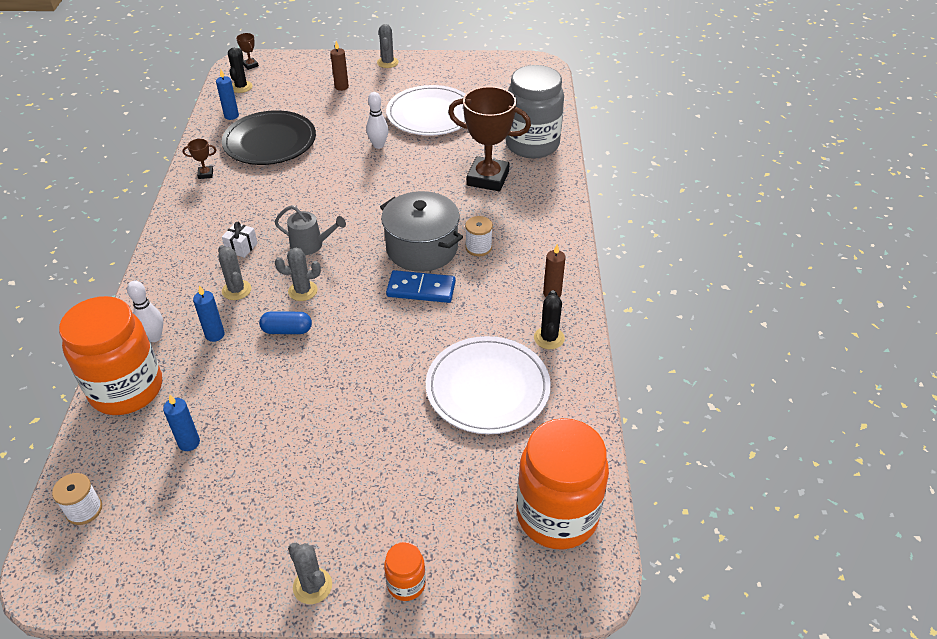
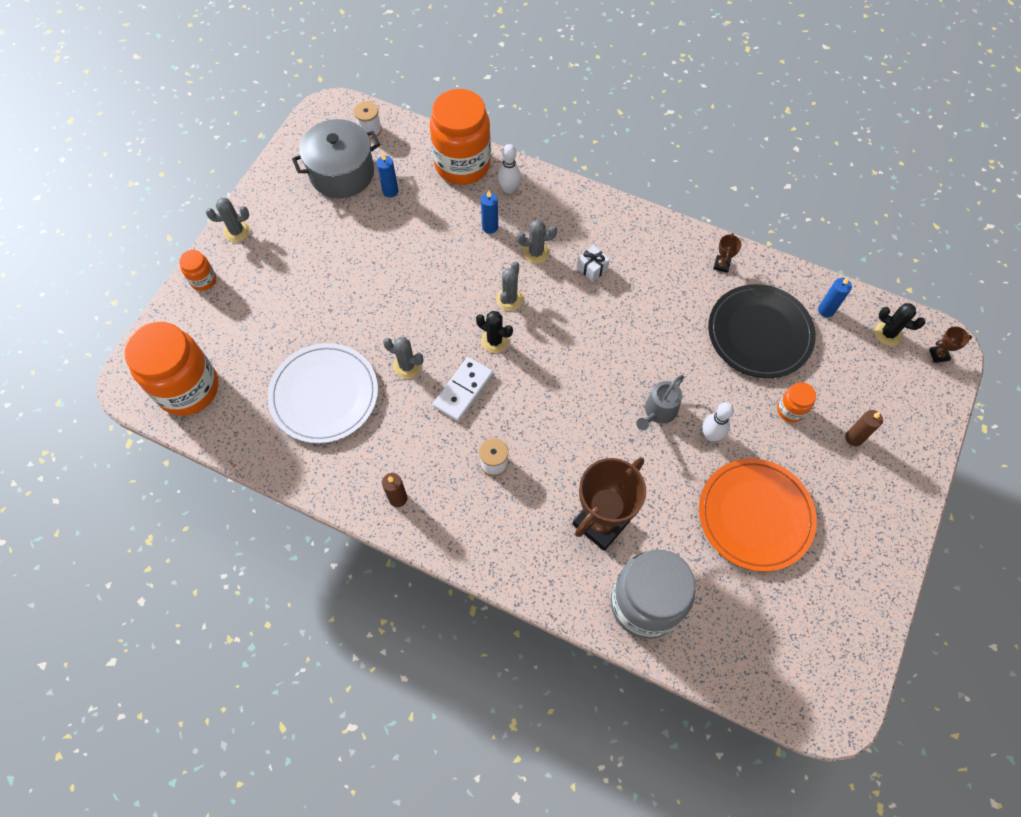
camera: 115 degrees right, 20 degrees up
(287, 330) = (468, 276): blue capsule -> none
(310, 245) = (569, 322): grey watering can -> grey watering can (658, 411)
(334, 115) = (790, 410): none -> orange jar
(387, 62) = (900, 512): grey cactus -> grey cactus (407, 366)
(421, 289) = (463, 390): blue domino -> white domino
(422, 248) = (518, 412): grey pot -> grey pot (342, 173)
(431, 114) = (755, 515): white plate -> orange plate
(549, 338) = (347, 467): black cactus -> black cactus (494, 341)

